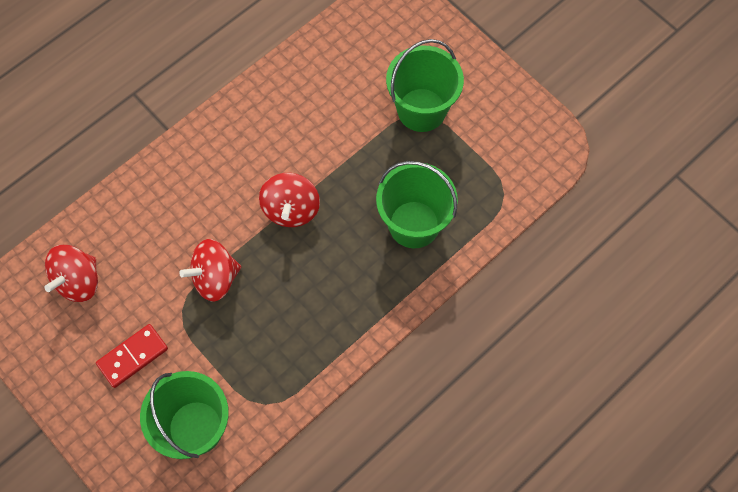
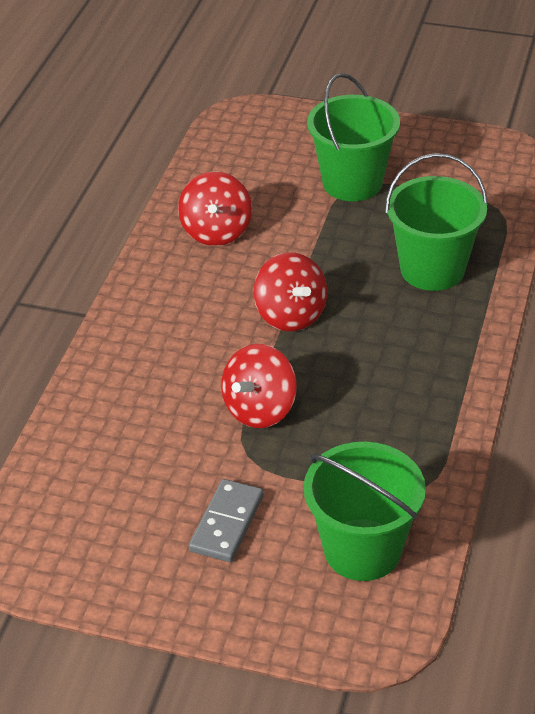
camera: 30 degrees left, 25 degrees down
(78, 281) = (97, 488): red spinning top -> red spinning top (216, 231)
(132, 356) = (226, 523): red domino -> grey domino

